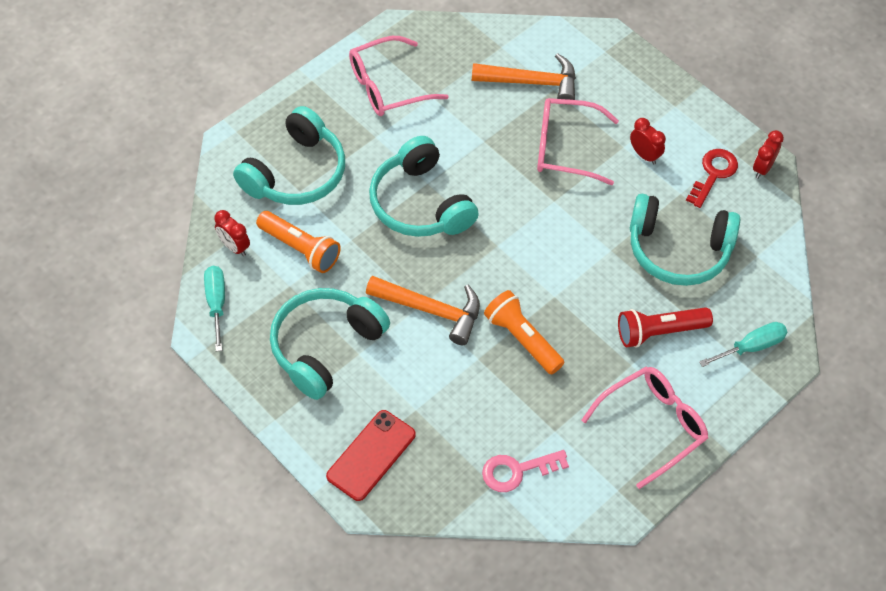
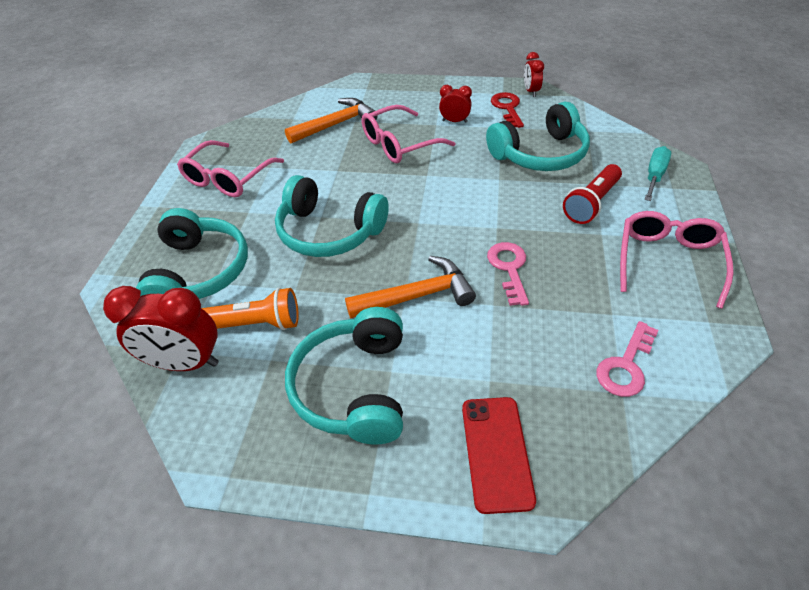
camera: 35 degrees left, 10 degrees down
(216, 303) = (206, 425): turquoise screwdriver -> none
(234, 247) = (185, 363): red clock -> red clock, size x1.87
(522, 339) = (509, 268): orange flashlight -> pink key

